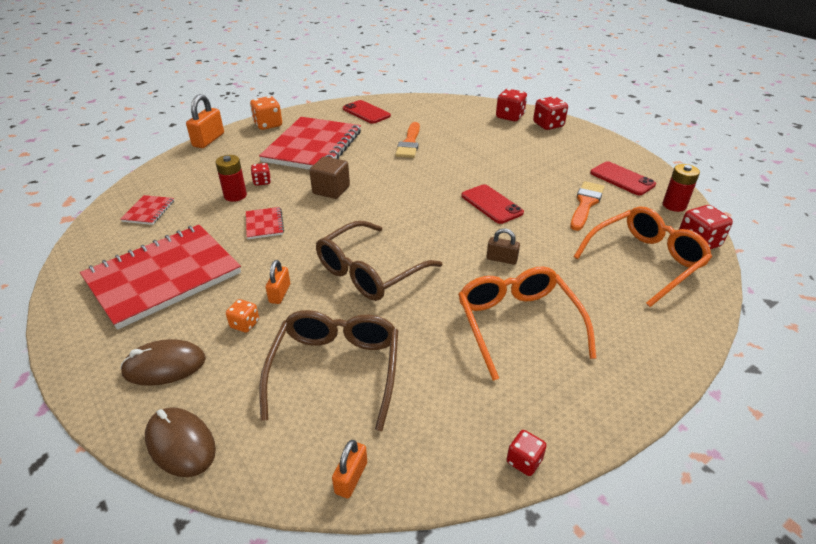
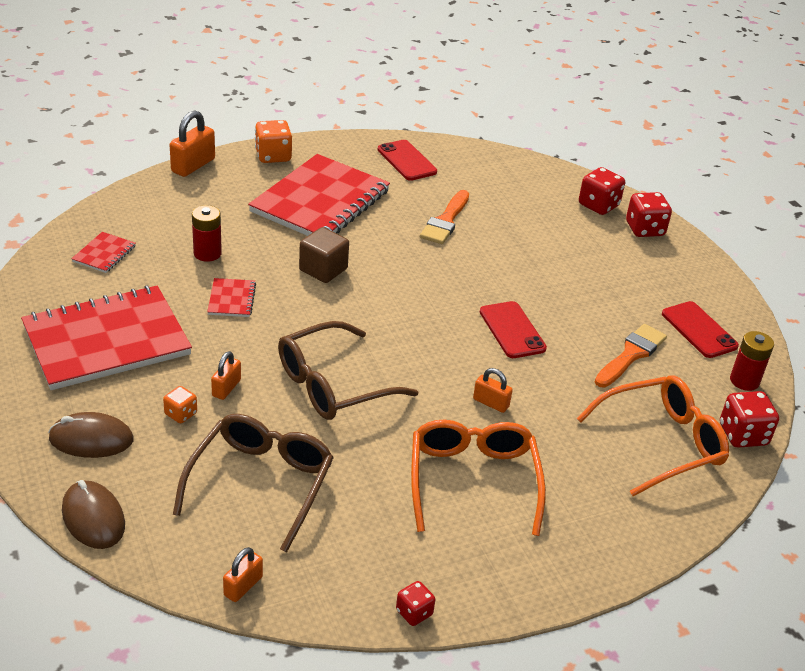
camera: 10 degrees right, 0 degrees up
(262, 182) = (243, 241): red dice -> none
(501, 259) = (491, 403): brown padlock -> orange padlock

